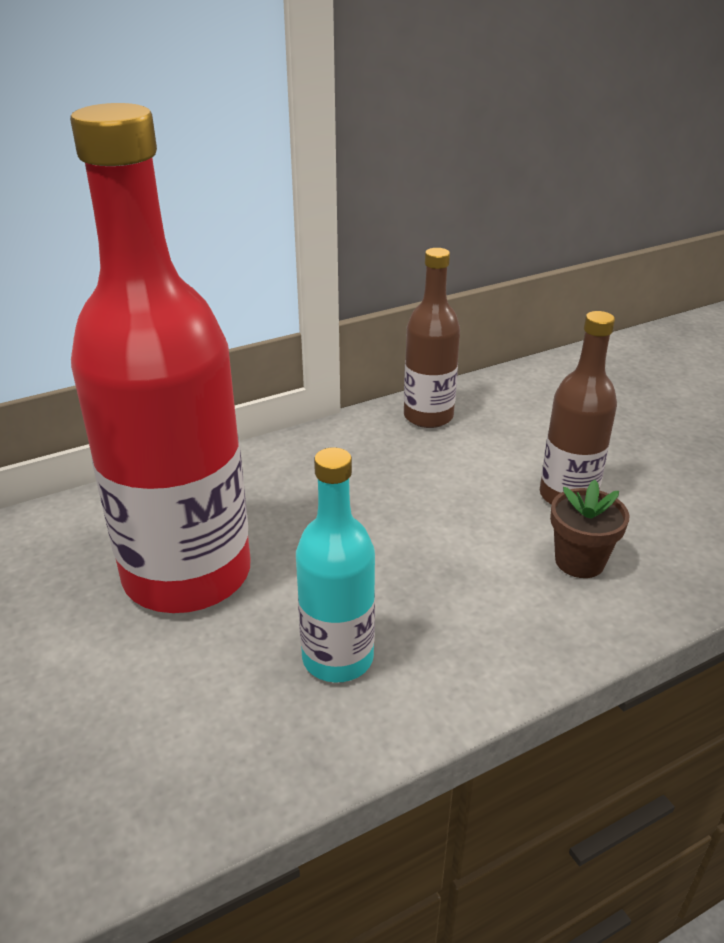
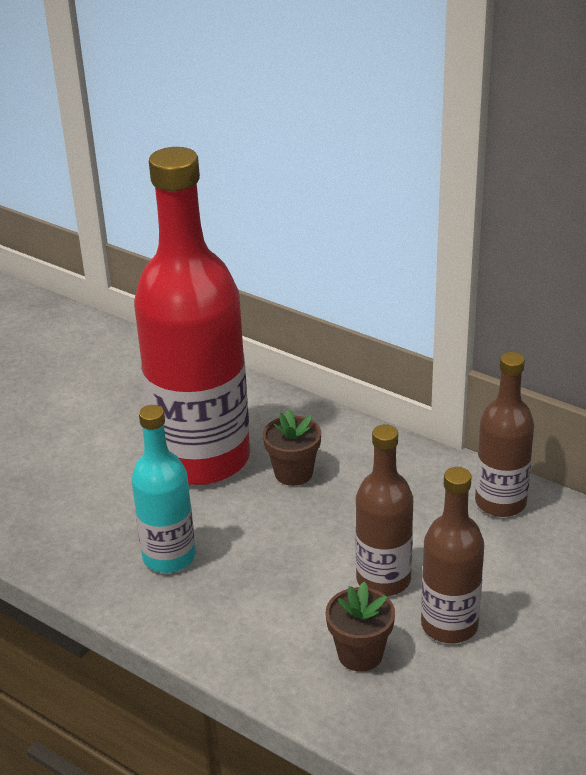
camera: 65 degrees right, 0 degrees up
(279, 516) = (293, 473): none -> brown flower pot
(484, 512) = (383, 579): none -> brown bottle

